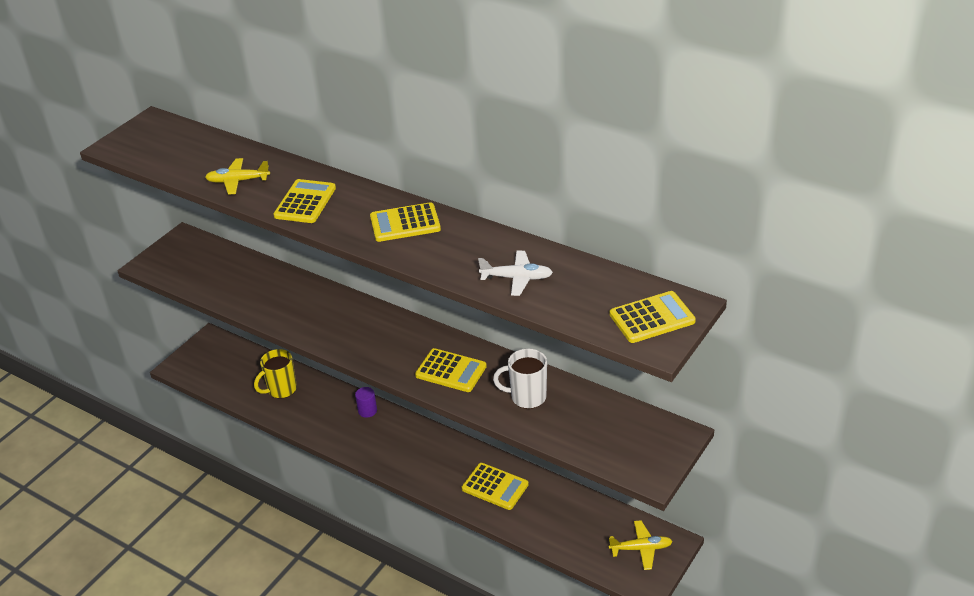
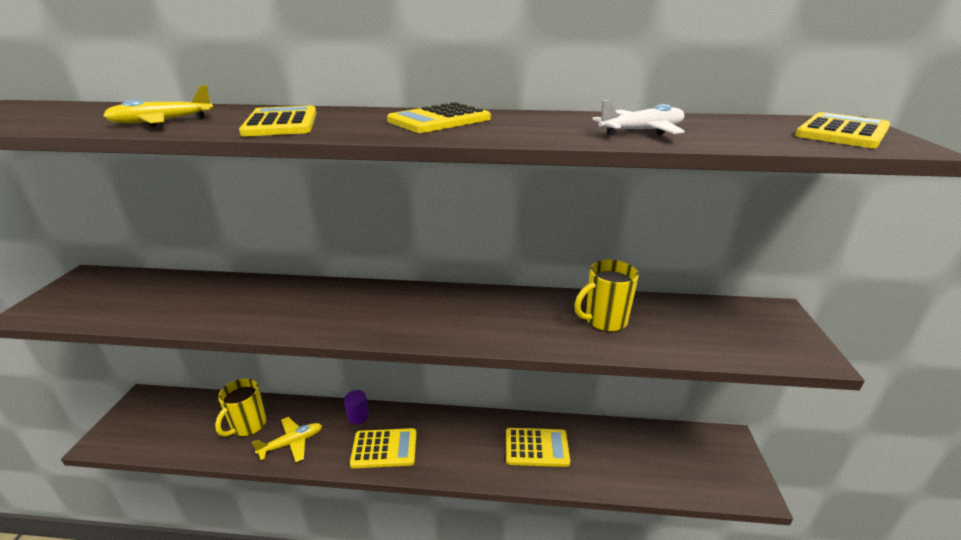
camera: 30 degrees left, 10 degrees down
(451, 371) = (501, 320): yellow calculator -> yellow calculator (384, 449)
(527, 397) = (604, 321): white mug -> yellow mug
(641, 549) = (714, 457): yellow plane -> yellow plane (292, 443)

